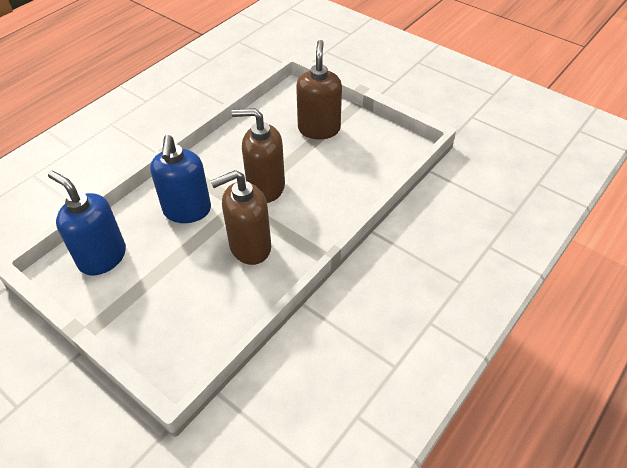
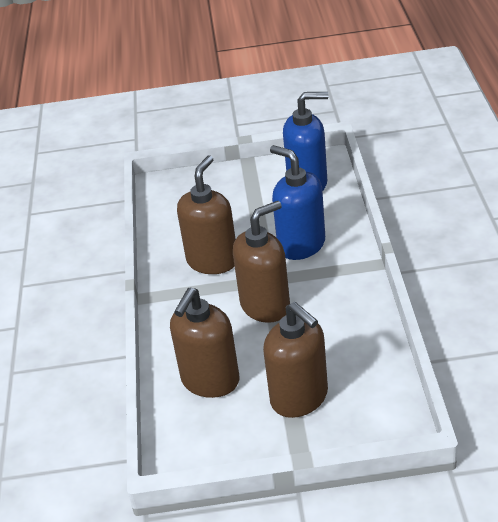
camera: 140 degrees right, 10 degrees down
(350, 169) = (210, 381): none -> brown soap dispenser

